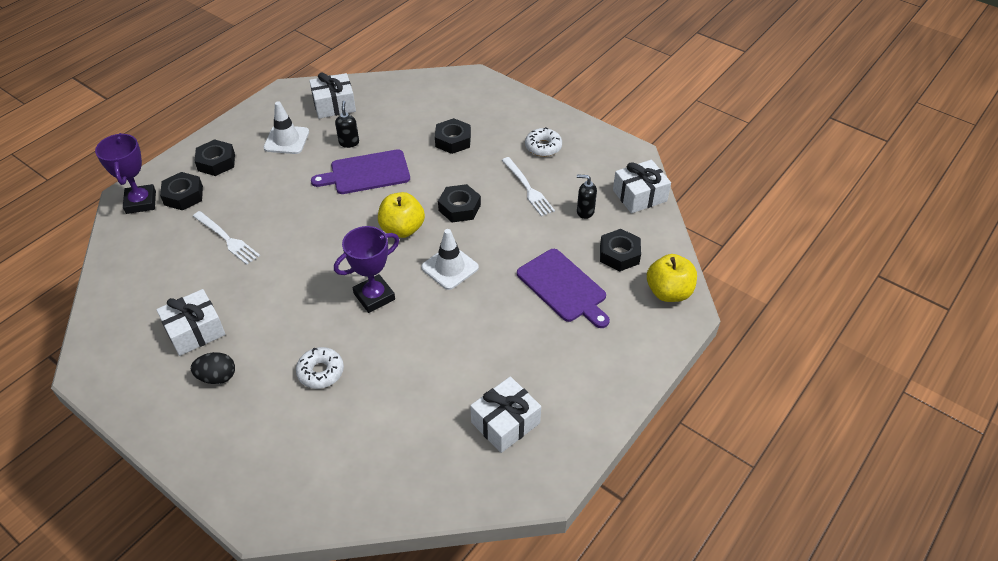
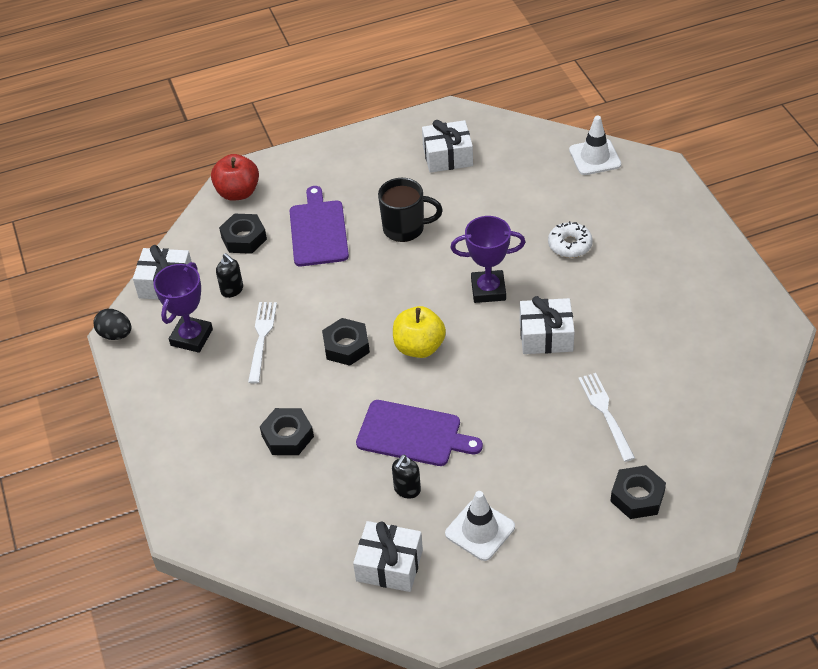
camera: 145 degrees left, 0 degrees up
(141, 202) = (691, 509): purple trophy -> purple trophy (191, 337)
(195, 331) = (669, 324): white gift -> white gift (546, 336)
(216, 162) = (581, 533): black nut -> none
(217, 377) = (661, 275): black egg -> black egg (115, 334)
(450, 267) = (402, 288): white traffic cone -> white traffic cone (595, 157)
(488, 322) = (405, 228): none -> black mug
(543, 147) = (200, 382): white donut -> none
(668, 292) = (238, 192): yellow apple -> red apple

